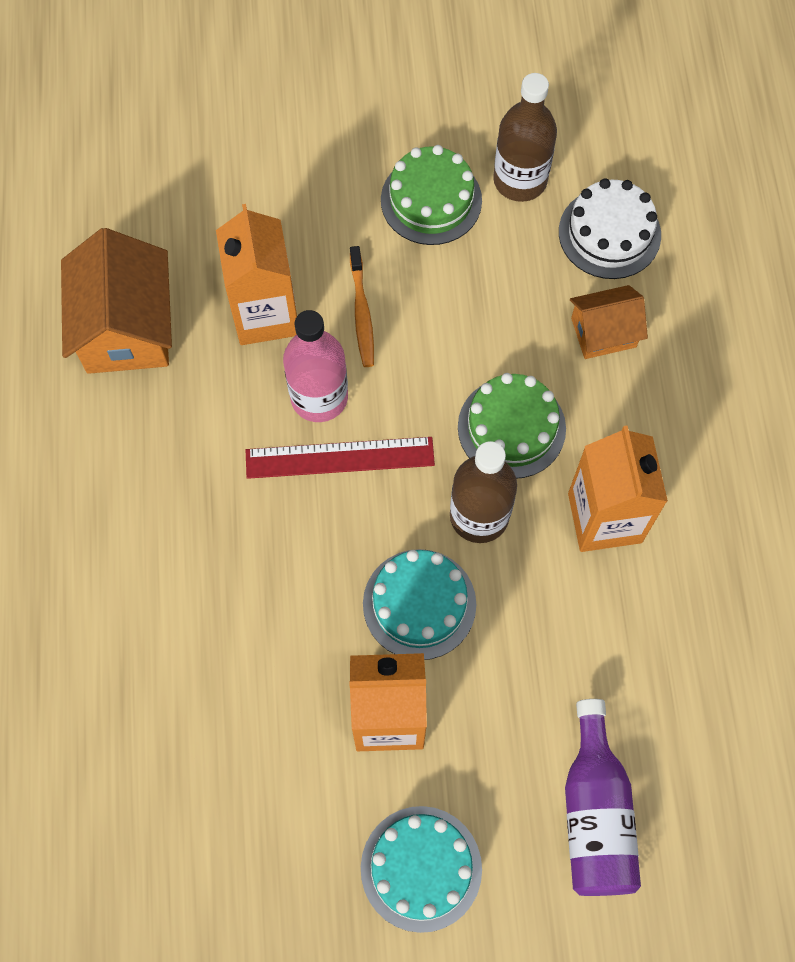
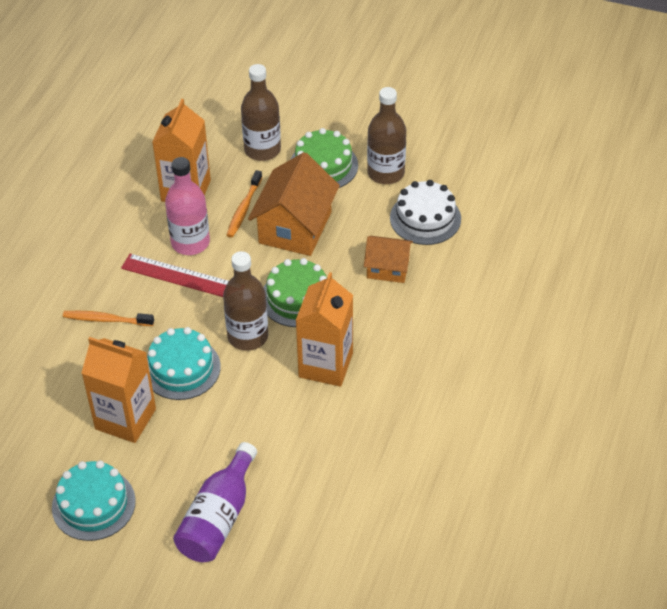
camera: 25 degrees right, 20 degrees down
(126, 328) = (100, 171): orange house -> orange house (295, 227)
(273, 570) = (106, 320): none -> orange toothbrush
(334, 206) = (262, 150): none -> brown bottle

